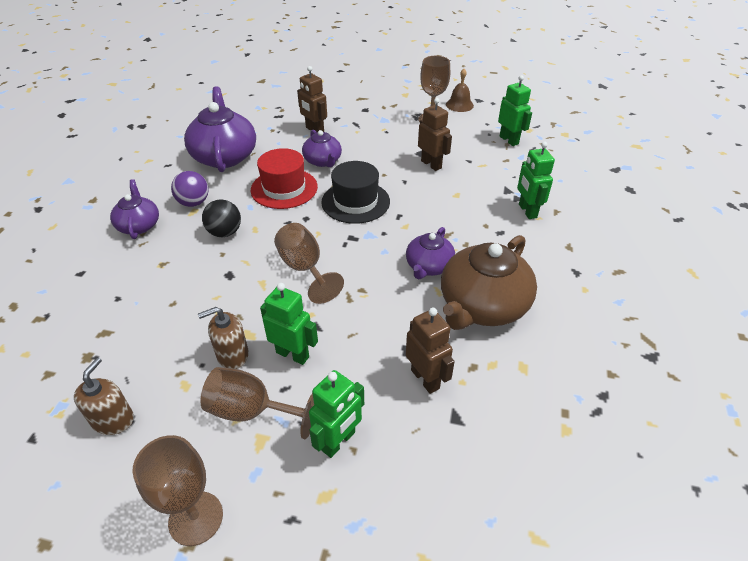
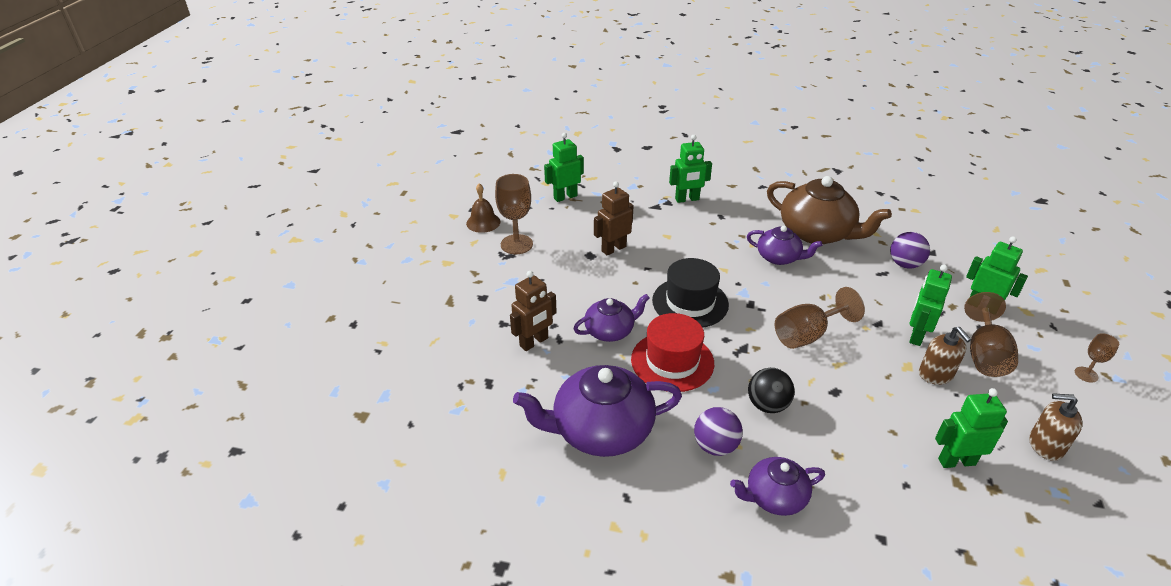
camera: 90 degrees left, 5 degrees down
(125, 338) = (956, 461): none -> green robot
(196, 518) = (1086, 374): brown goblet -> brown goblet, size x0.54
(425, 379) = (905, 264): brown robot -> purple ball

